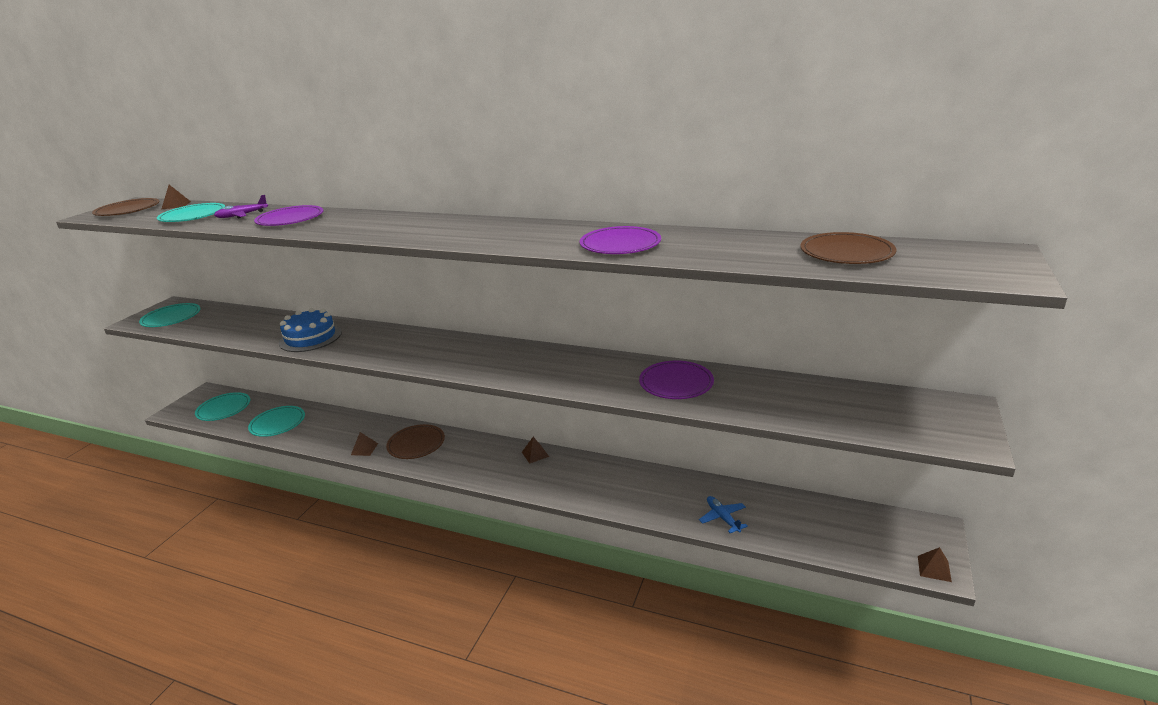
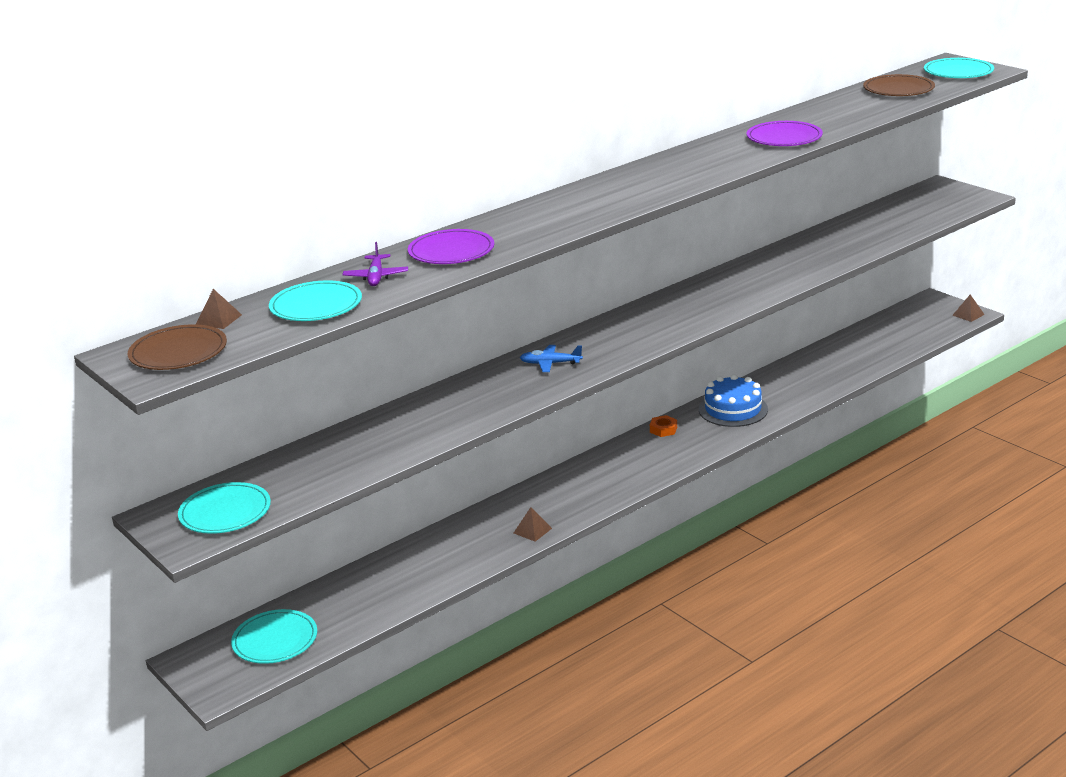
camera: 60 degrees left, 0 degrees up
(277, 423) = (384, 592): turquoise plate -> turquoise plate (958, 72)
(310, 337) = (464, 409): blue cake -> blue cake (733, 409)
(416, 444) = (562, 495): brown plate -> none
(535, 454) = (663, 429): brown pyramid -> orange nut
(676, 383) = (805, 257): purple plate -> none
(722, 518) = (848, 368): blue plane -> blue plane (550, 363)

